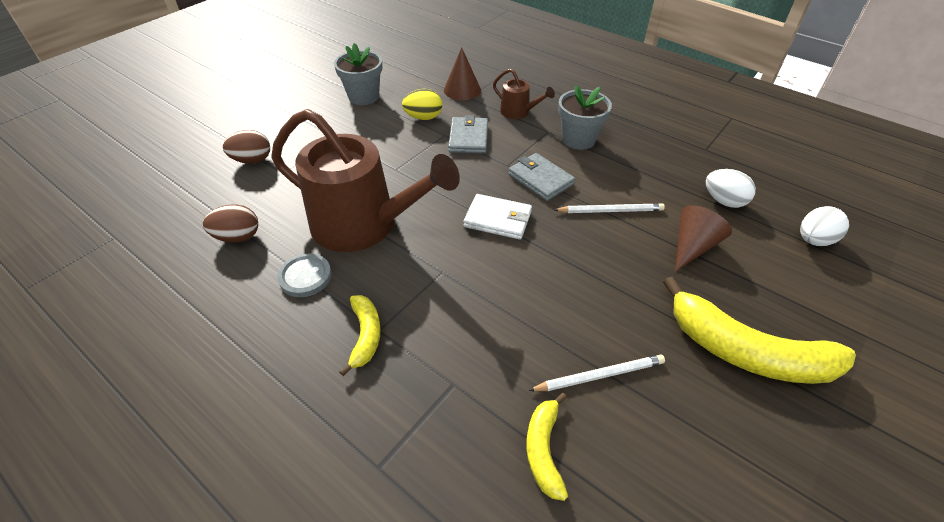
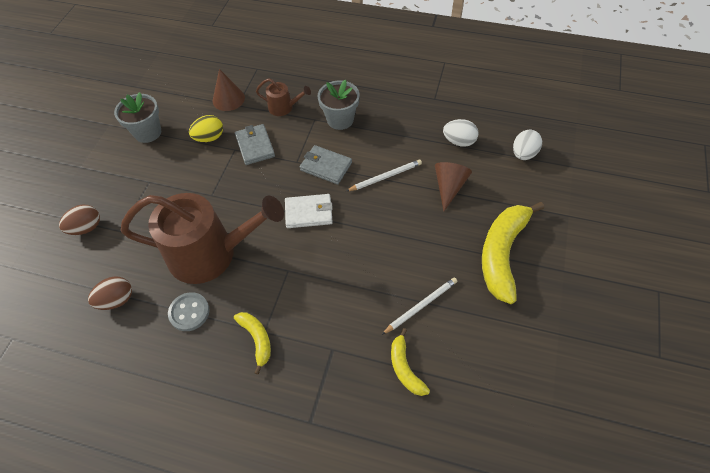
camera: 20 degrees left, 10 degrees up
(746, 351) = (502, 254): yellow banana -> yellow banana turned 105 degrees clockwise

